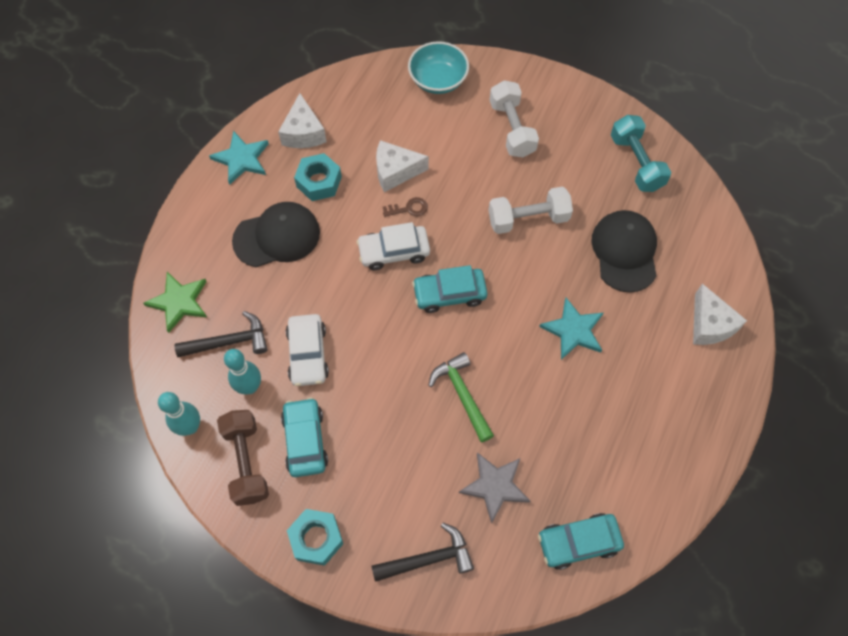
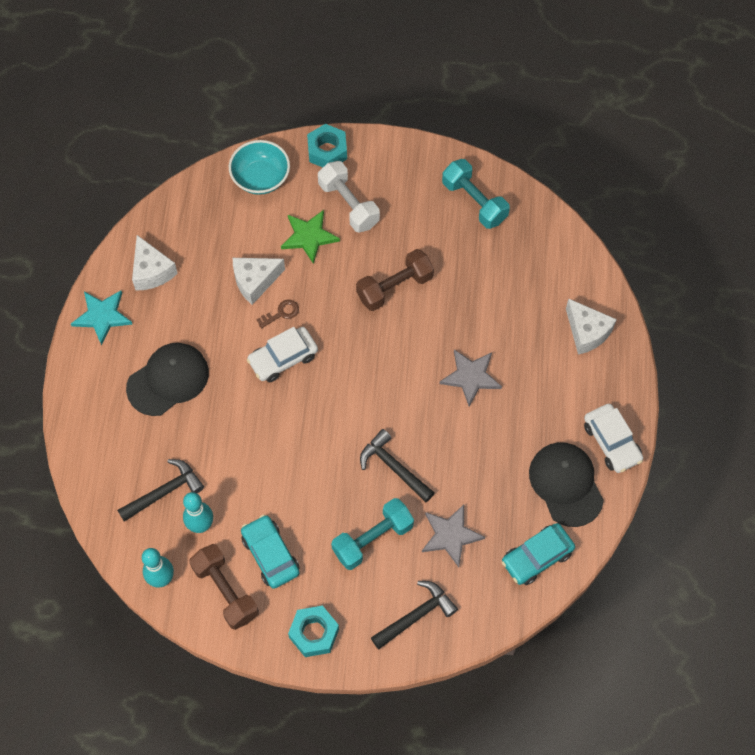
camera: 20 degrees left, 0 degrees up
(179, 302) = (102, 471): green star -> green star (309, 237)
(308, 354) = (242, 478): white car -> white car (612, 442)
(319, 182) = (186, 314): turquoise nut -> turquoise nut (327, 151)
(413, 461) = (372, 539): none -> turquoise dumbbell
(449, 294) = (349, 381): turquoise car -> none
(462, 395) = (394, 467): green hammer -> black hammer
(528, 219) = (394, 287): white dumbbell -> brown dumbbell
(573, 330) = (471, 377): turquoise star -> grey star
(625, 252) = (492, 290): black cap -> black cap (566, 484)

